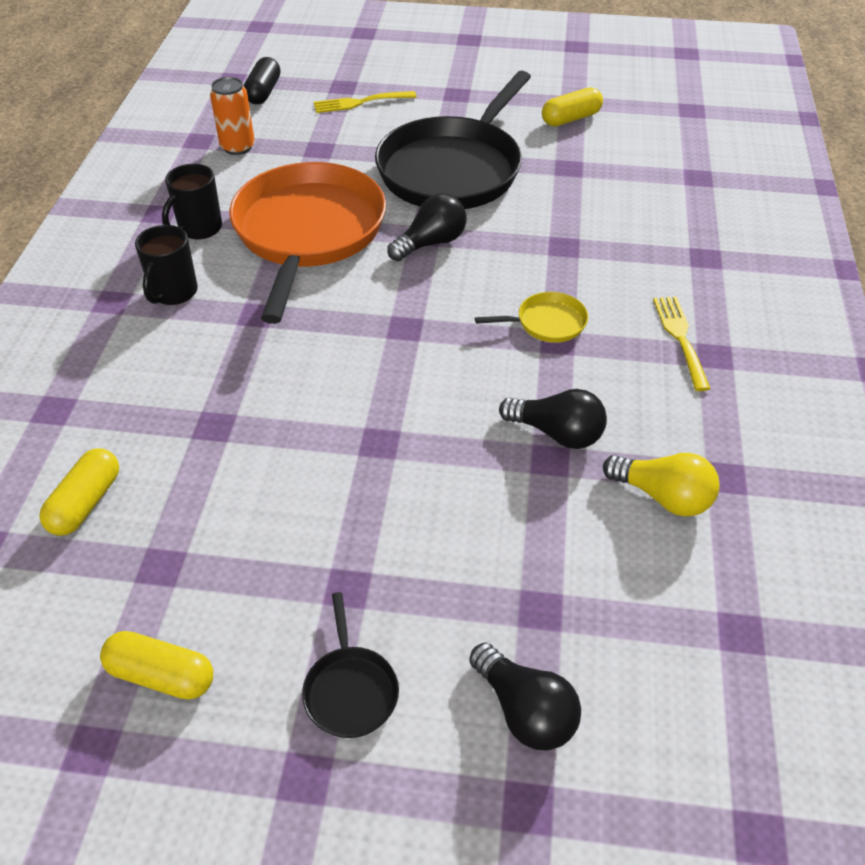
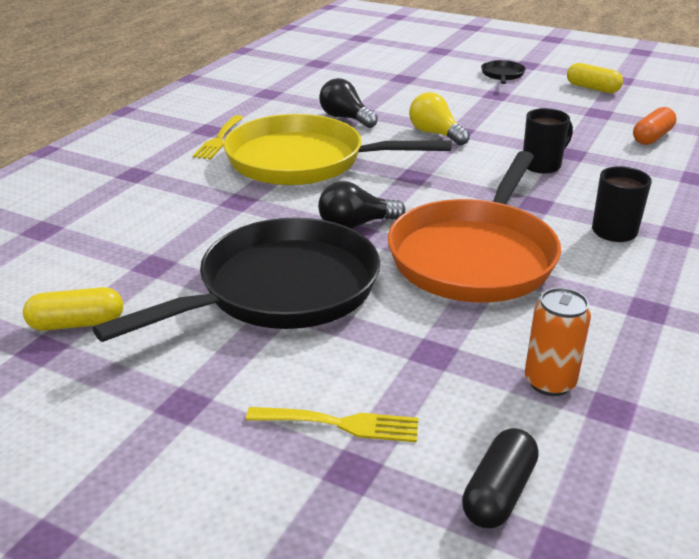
camera: 160 degrees left, 15 degrees down
(86, 503) = (652, 137): yellow capsule -> orange capsule
(199, 228) = (596, 282): black mug -> black mug (542, 165)
(525, 711) = (428, 63): black light bulb -> none
(547, 323) = (303, 161): yellow pan -> yellow pan, size x2.47
(663, 496) = (309, 93): yellow light bulb -> yellow light bulb (435, 134)

